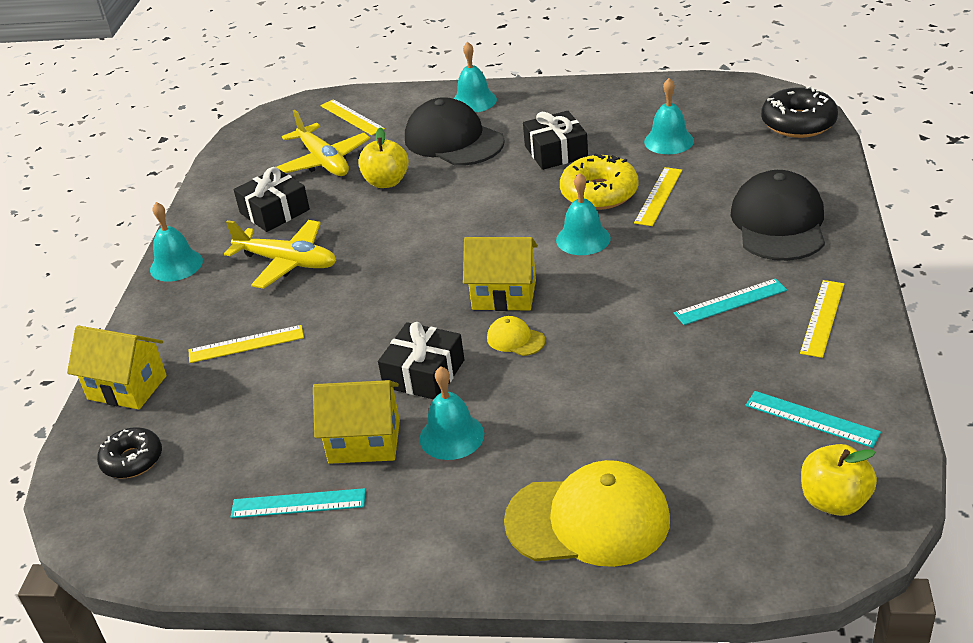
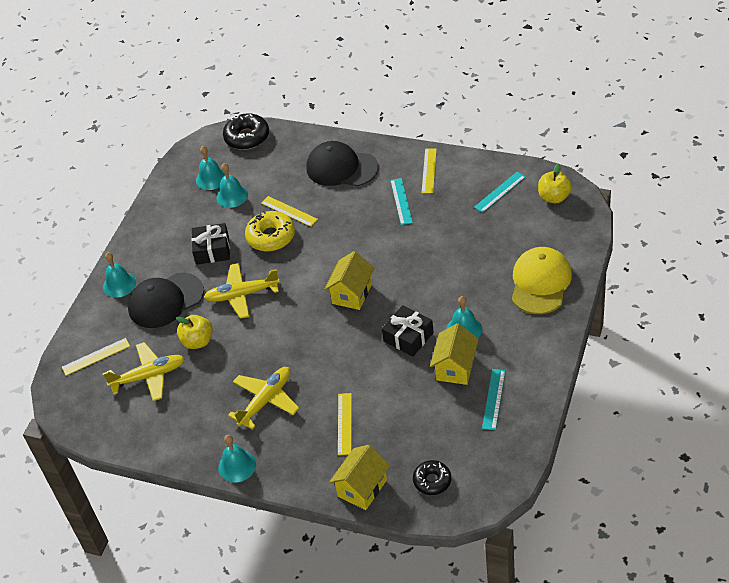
camera: 75 degrees left, 10 degrees up
(274, 211) = (199, 407): black gift -> none
(478, 196) = (242, 295): none -> yellow plane
(515, 339) = (395, 293): yellow cap -> none
(583, 239) = (314, 251): turquoise bell -> turquoise bell (211, 178)
(823, 318) = (429, 170): yellow ruler -> yellow ruler turned 60 degrees clockwise

